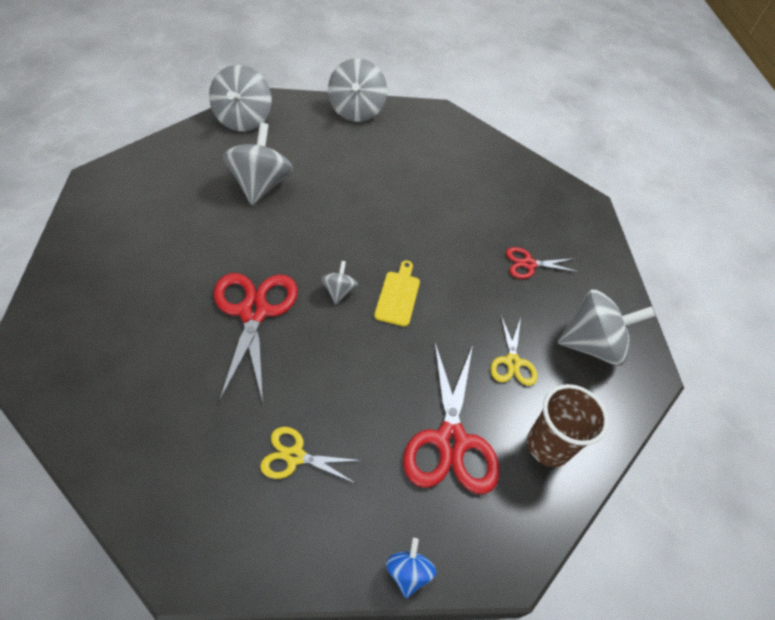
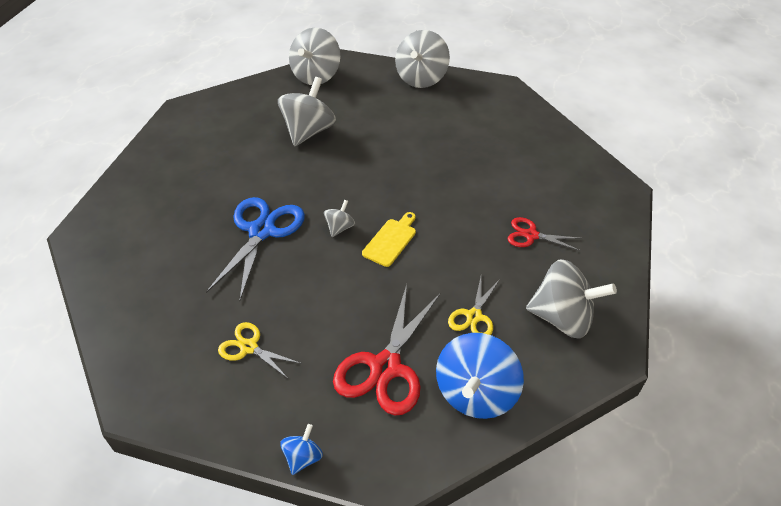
camera: 25 degrees right, 5 degrees down
(254, 312) = (262, 231): red scissors -> blue scissors
(548, 446) = (475, 393): brown cup -> blue spinning top

